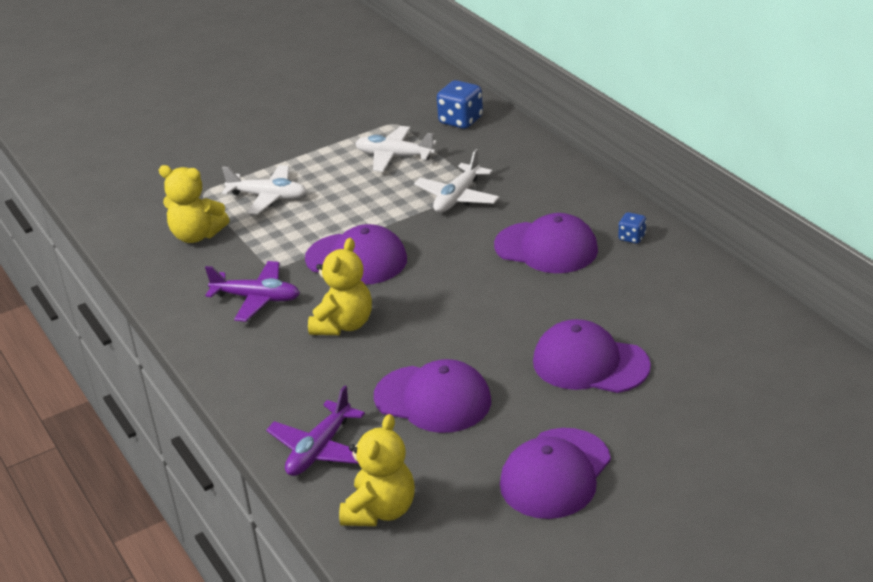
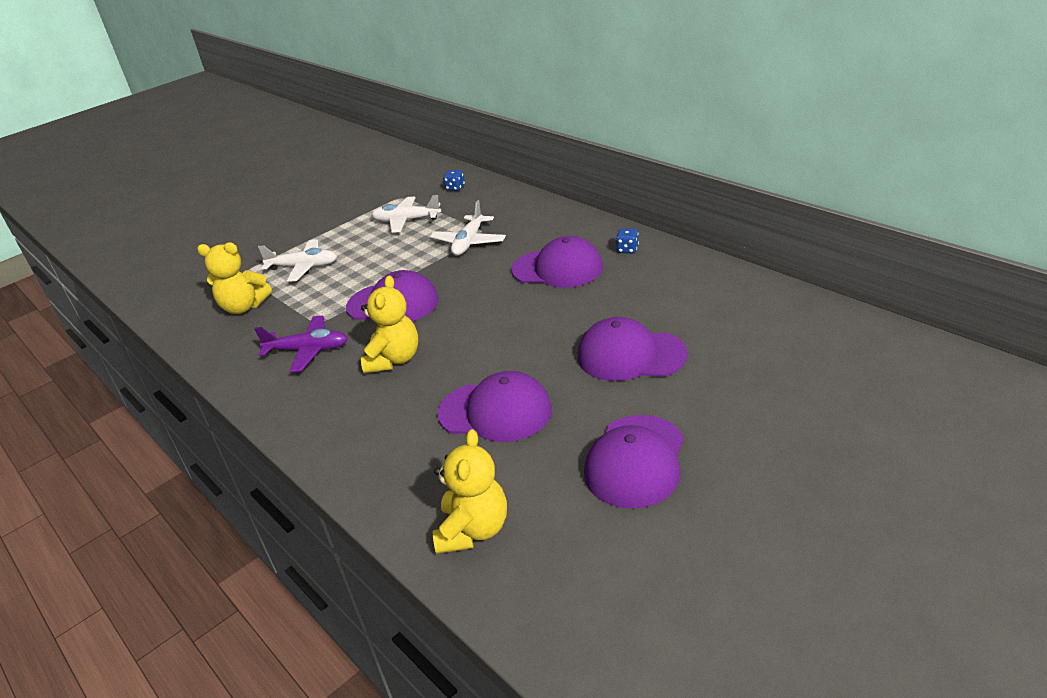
camera: 10 degrees left, 0 degrees up
(319, 449) = (397, 478): purple plane -> none
(461, 121) = (455, 188): blue dice -> blue dice, size x0.55

